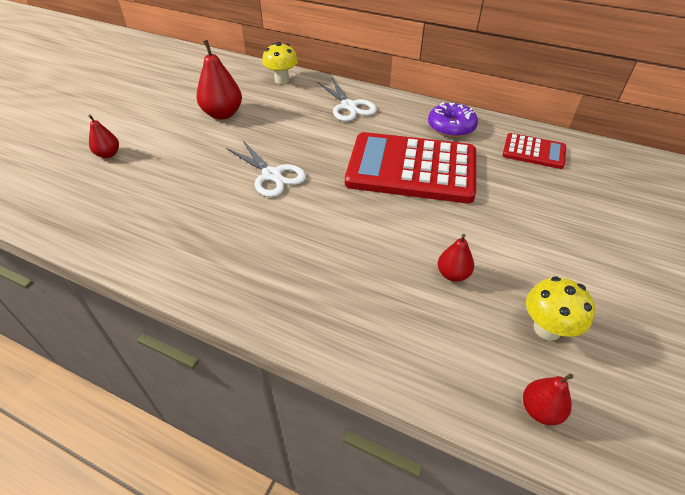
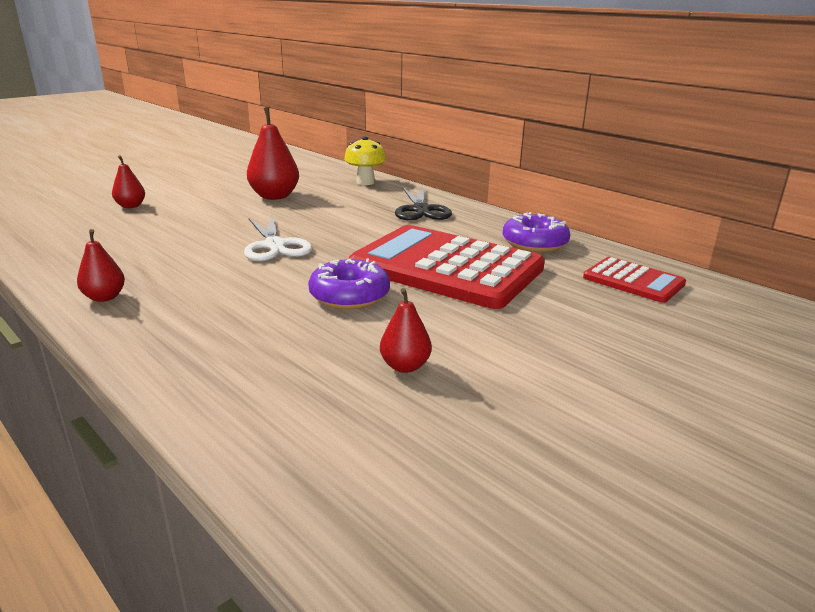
camera: 20 degrees right, 20 degrees down
(349, 106) = (421, 210): white scissors -> black scissors
(368, 216) = (349, 296): none -> purple donut
(540, 410) = (393, 535): red pear -> red pear (104, 297)
(547, 329) = (490, 450): yellow mushroom -> none

